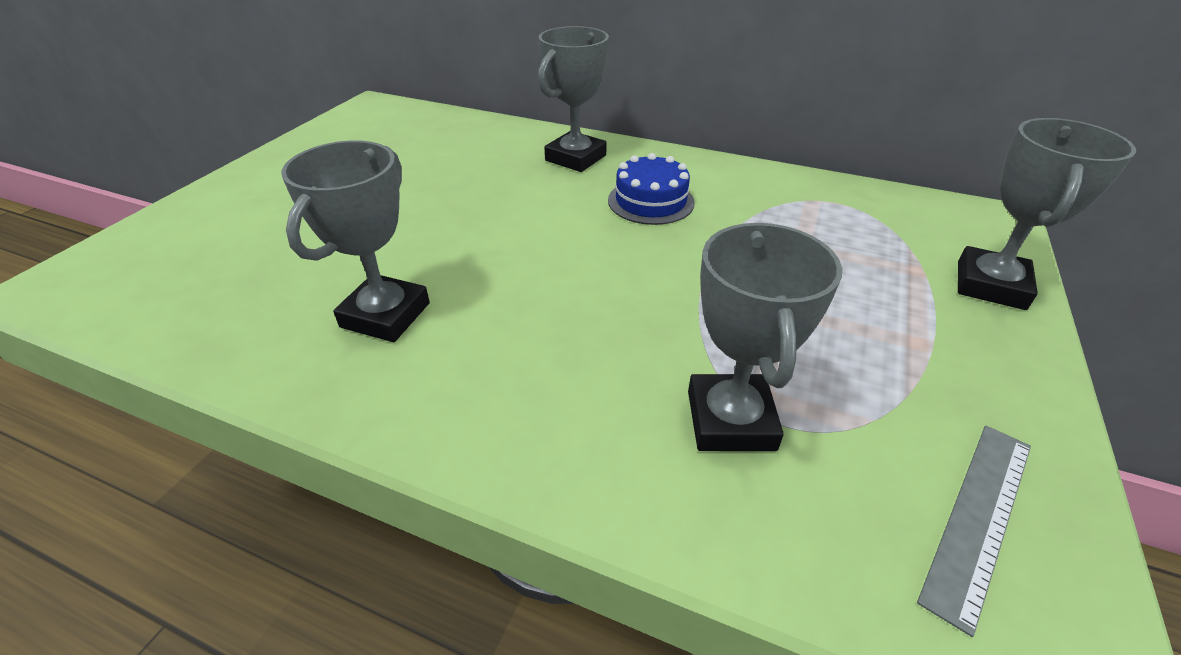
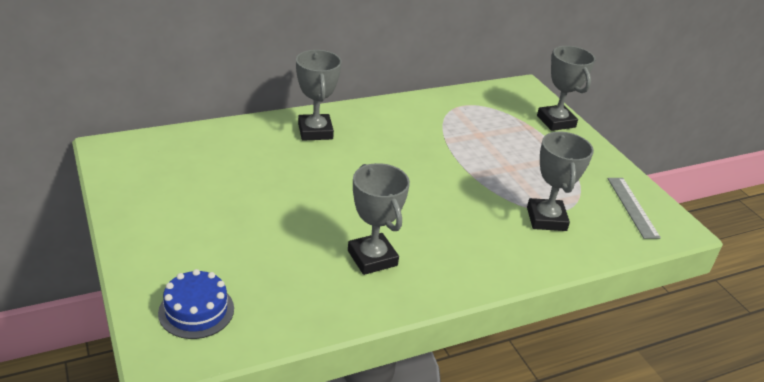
camera: 50 degrees left, 5 degrees down
(651, 201) = (391, 141): blue cake -> blue cake (196, 310)
(730, 420) = (546, 219): grey trophy -> grey trophy turned 45 degrees clockwise

